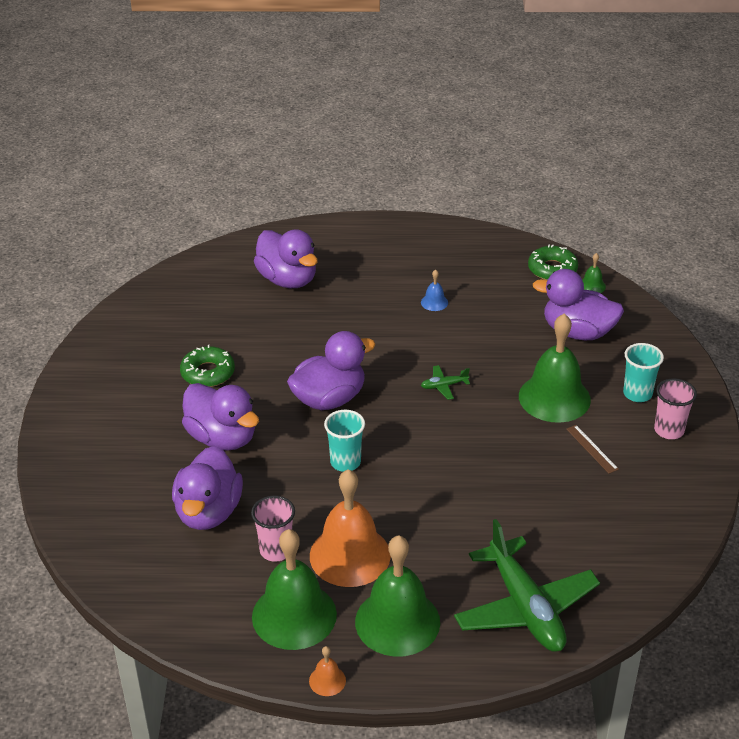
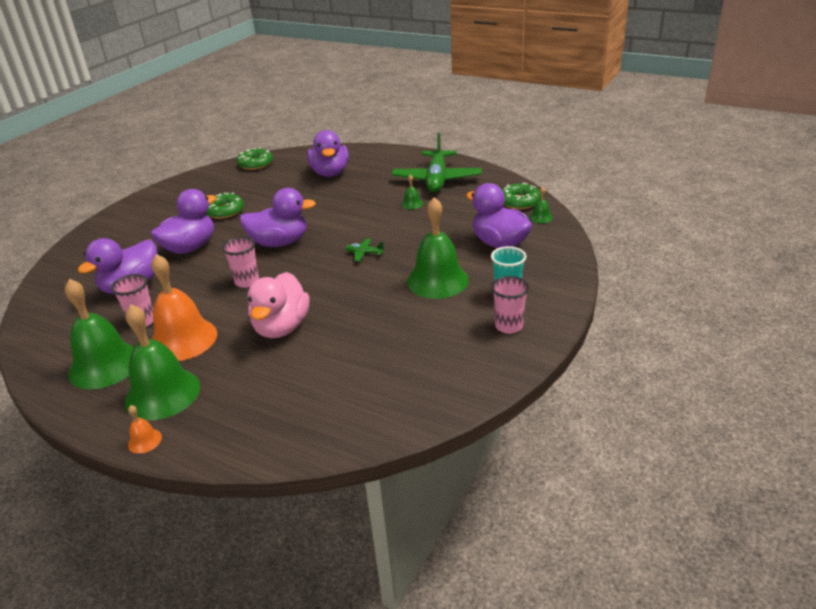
camera: 30 degrees right, 5 degrees down
(169, 288) = (255, 164): none -> green donut
(222, 438) = (190, 247): purple duck -> purple duck turned 120 degrees counterclockwise
(327, 680) = (73, 416): orange bell -> orange bell (144, 441)
(345, 462) = (247, 281): turquoise cup -> pink cup
(434, 302) = (412, 204): blue bell -> green bell
(444, 505) = (281, 327): none -> pink duck
(525, 607) = (261, 417): green plane -> green plane (437, 179)
(592, 449) = (431, 321): brown ruler -> none

